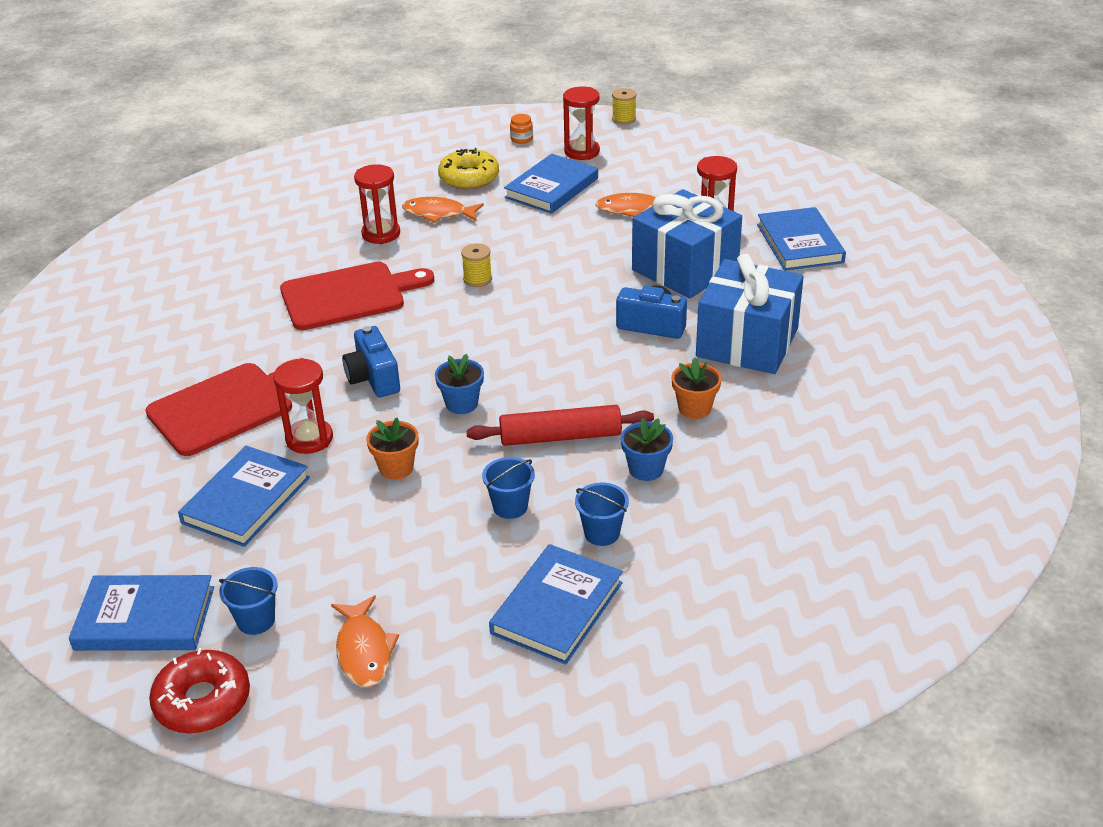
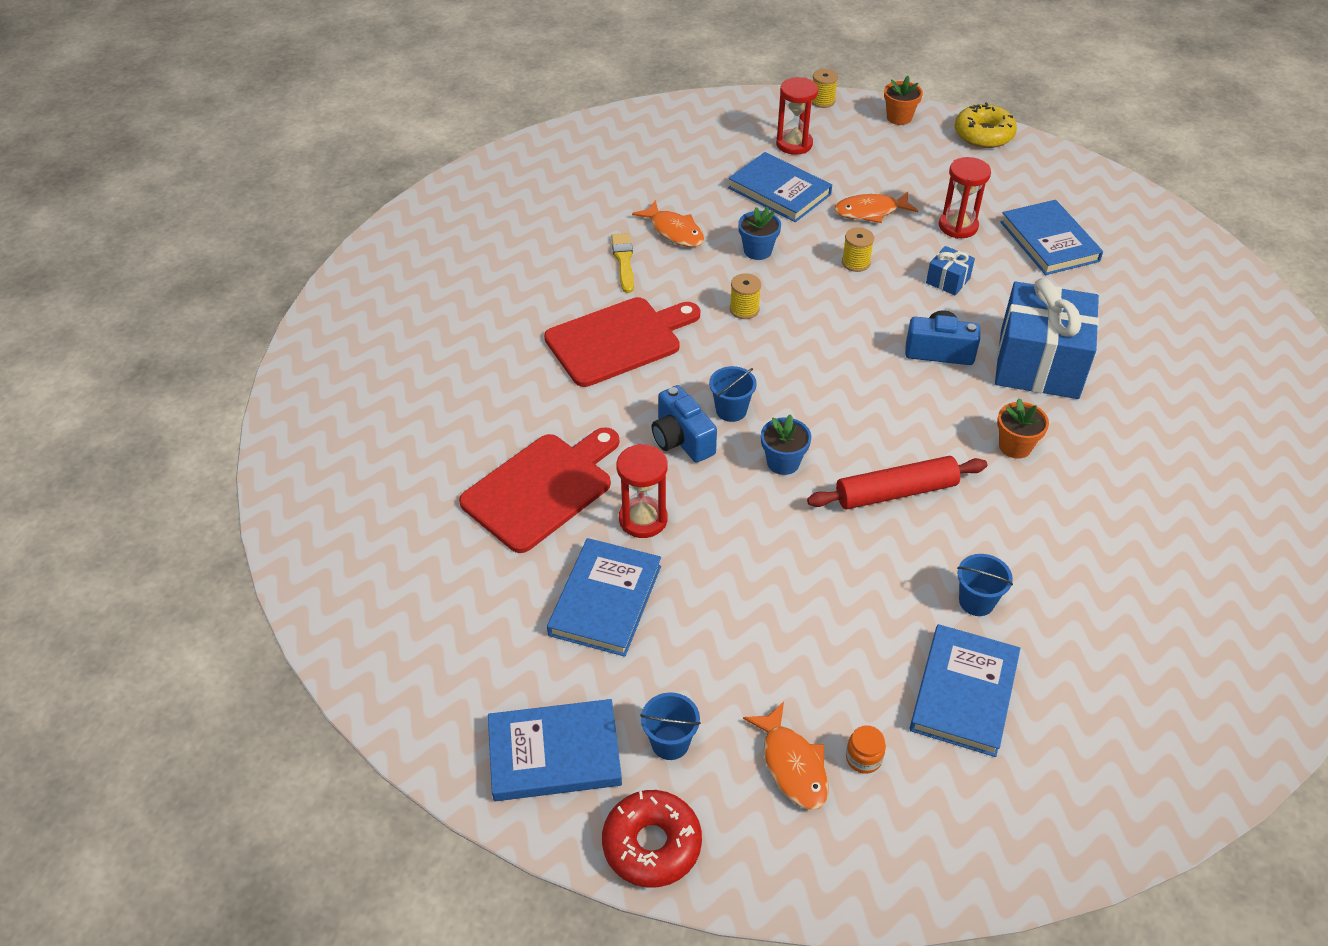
camera: 10 degrees left, 10 degrees up
(381, 234) = (623, 261): red hourglass -> yellow brush
(396, 468) = (745, 546): orange flower pot -> orange flower pot (899, 117)
(438, 214) = (674, 231): orange fish -> orange fish turned 135 degrees counterclockwise
(469, 178) = (690, 184): yellow donut -> yellow donut (983, 134)
(510, 507) = (876, 580): blue bucket -> blue bucket (731, 410)
(521, 139) = (726, 132): orange jar -> orange jar (863, 758)
(551, 188) = (779, 191): blue book -> blue book turned 75 degrees counterclockwise
(601, 249) = (855, 263): none -> yellow spool
(646, 469) = (993, 522): blue flower pot -> blue flower pot (757, 251)
(685, 269) = (948, 280): blue gift -> blue gift, size x0.43

